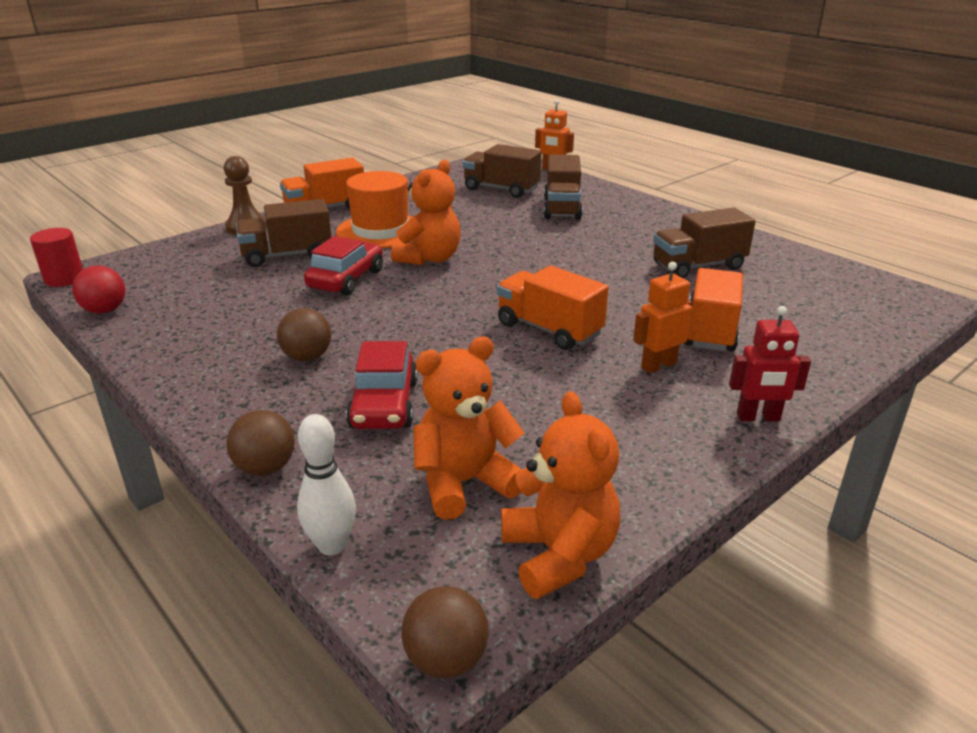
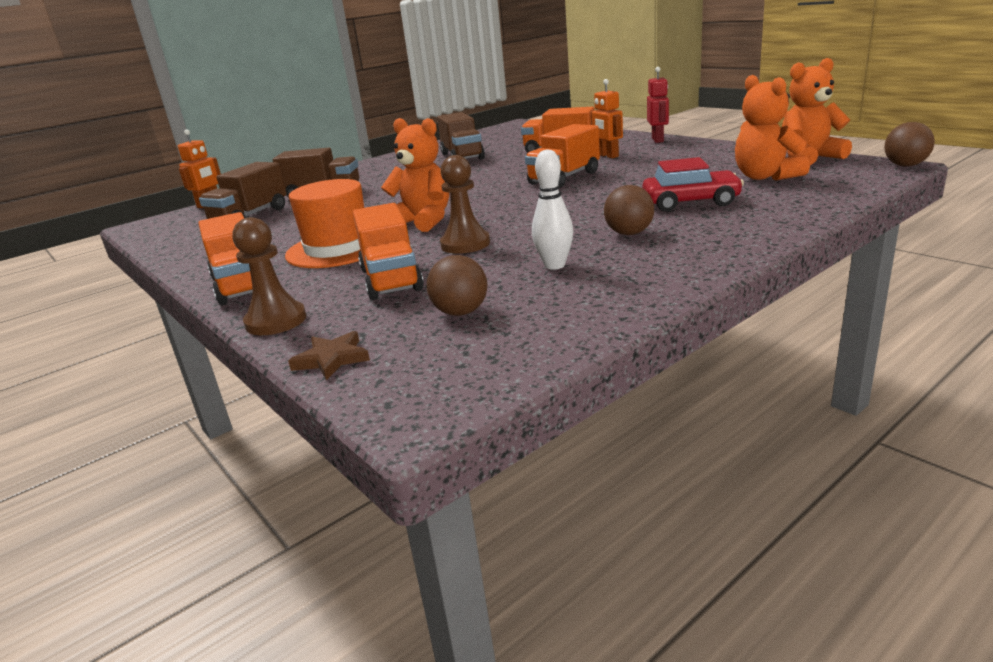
camera: 85 degrees left, 5 degrees down
(64, 279) = (427, 419): red cylinder -> none
(105, 310) = (542, 351): red ball -> none
(169, 249) = (332, 359): none -> brown star
(265, 468) = (796, 219): brown ball -> brown ball (460, 312)
(287, 255) = (391, 279): brown truck -> orange truck
(332, 545) = (854, 192): white bowling pin -> white bowling pin (554, 265)
(346, 279) = (465, 244): red car -> brown pawn

